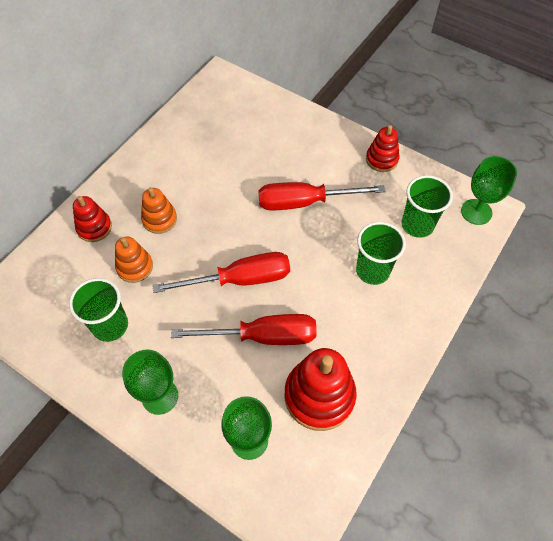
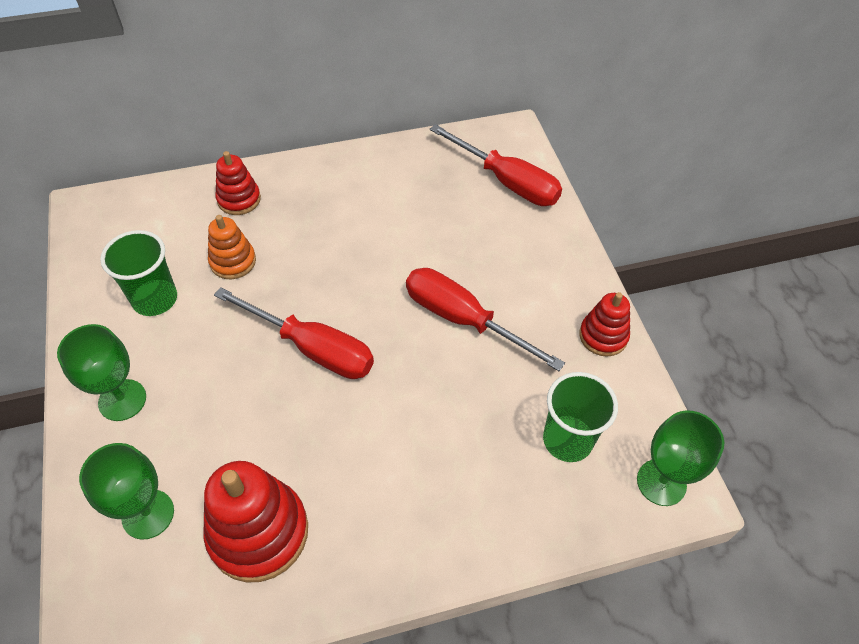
camera: 40 degrees right, 5 degrees down
(159, 219) = (302, 233): orange stacking toy -> none
(263, 336) = (272, 423): red screwdriver -> red screwdriver (507, 182)
(372, 270) = (459, 449): green cup -> none

